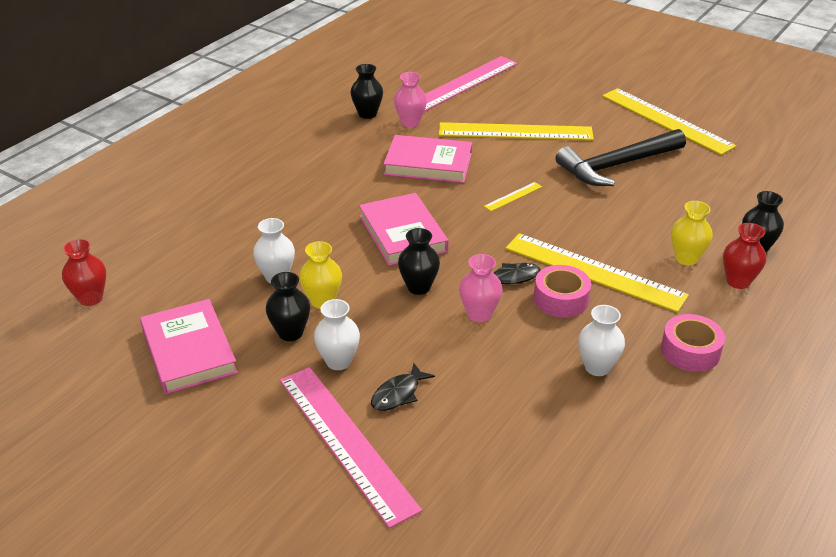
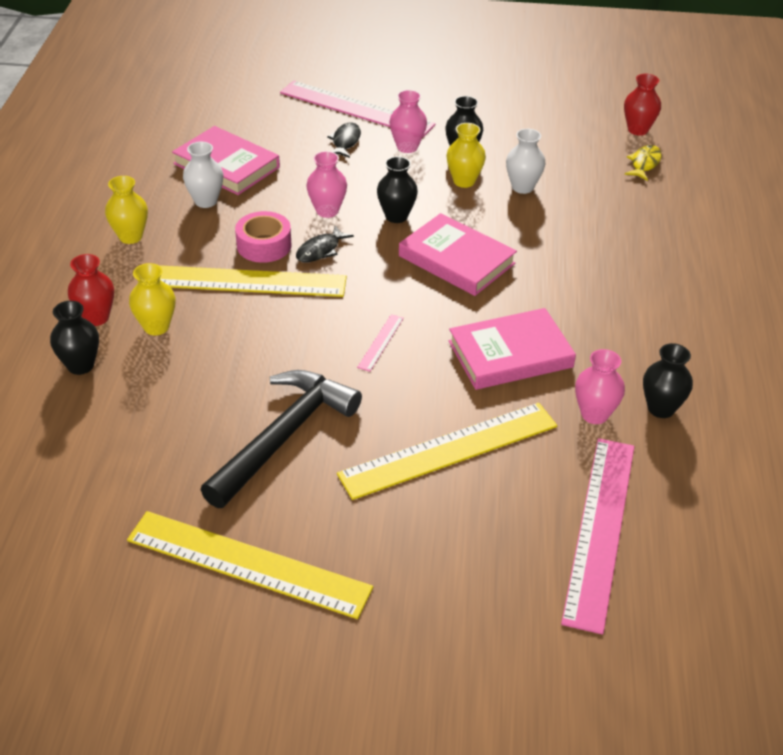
camera: 150 degrees right, 5 degrees up
(140, 262) = (644, 163): none -> yellow fish
(189, 351) = (519, 122): pink book -> pink book (226, 165)
(338, 361) = (407, 147): white vase -> pink vase
(513, 196) = (380, 342): yellow ruler -> pink ruler
(690, 351) = (130, 237): pink tape -> yellow vase

